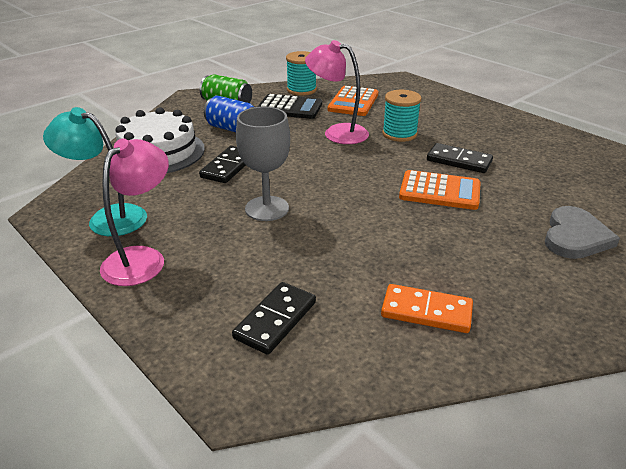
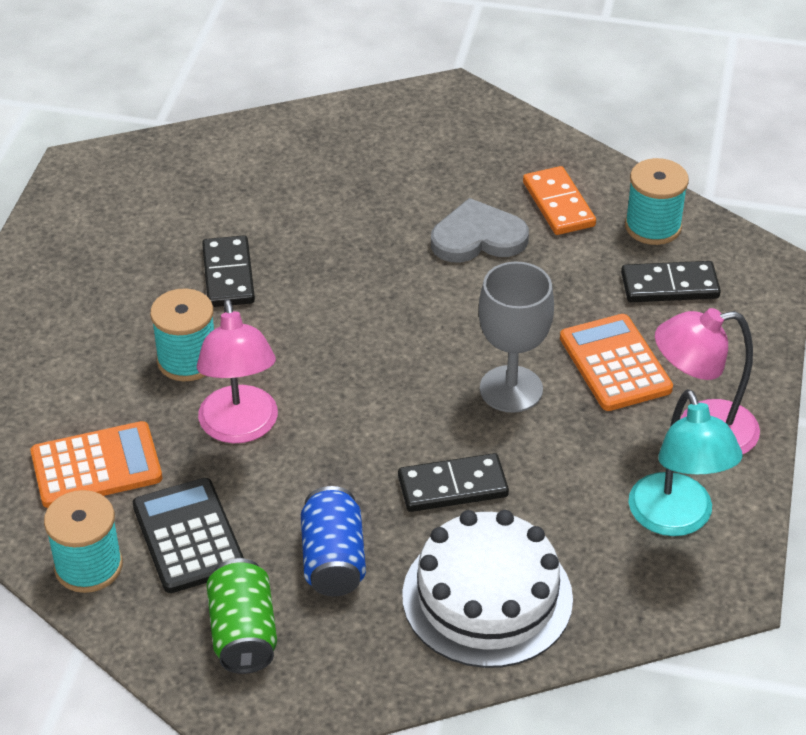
camera: 125 degrees left, 10 degrees up
(351, 351) = (653, 226): none -> turquoise spool
(439, 191) = (329, 265): orange calculator -> orange calculator (615, 363)
(575, 237) = (337, 148): grey heart -> grey heart (478, 237)

